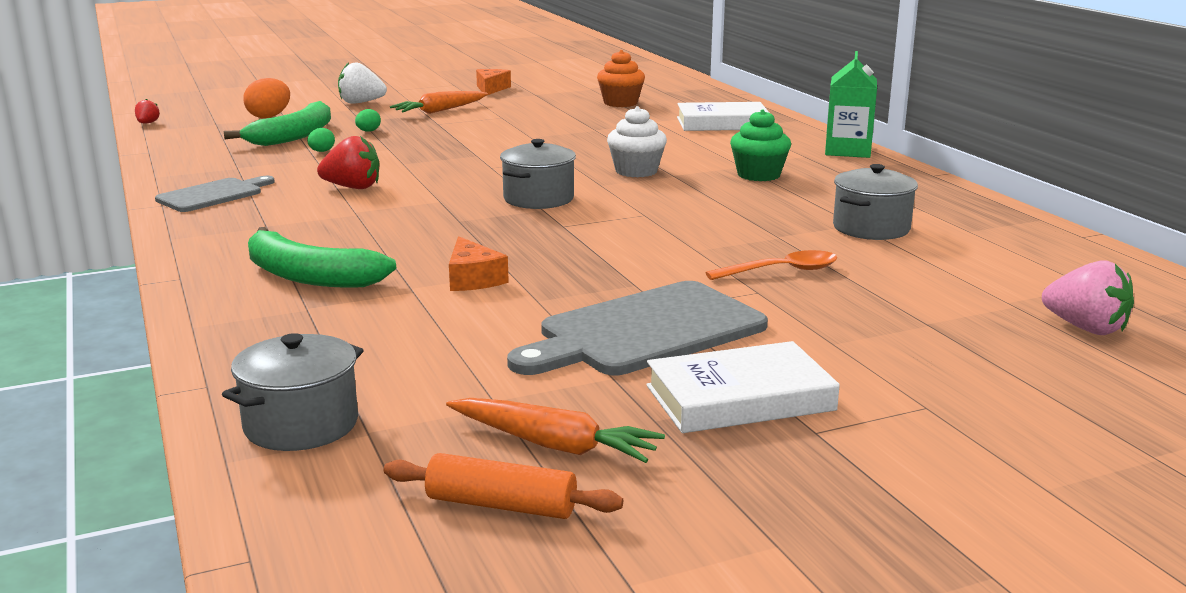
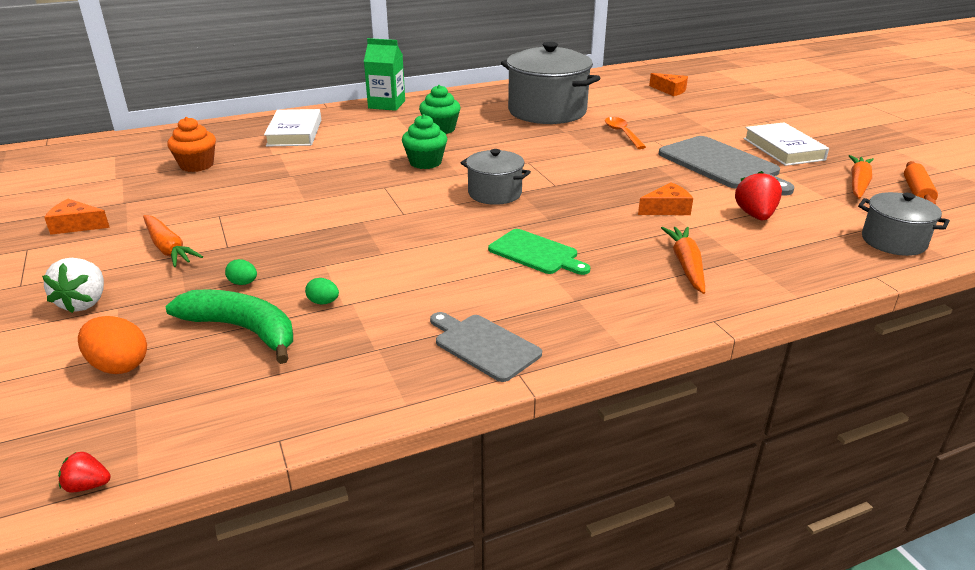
camera: 90 degrees left, 10 degrees up
(308, 276) = (686, 265): green banana -> orange carrot
(353, 187) = (461, 270): red strawberry -> red strawberry (755, 215)
(375, 213) = (536, 253): none -> green cutting board
(636, 171) = (425, 162): white cupcake -> green cupcake
(871, 228) = (547, 111): grey pot -> grey pot, size x1.85
(1085, 328) = (670, 90): pink strawberry -> orange cheese

